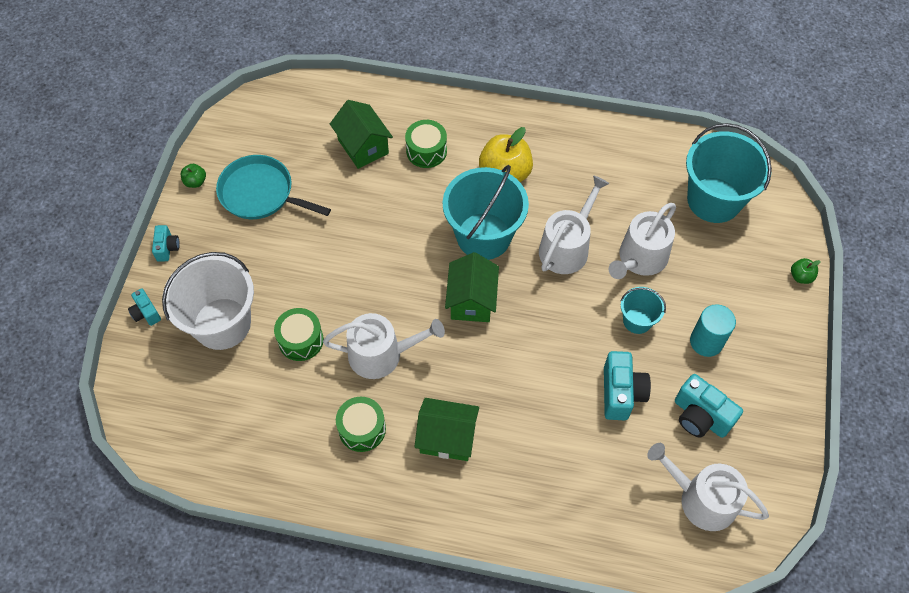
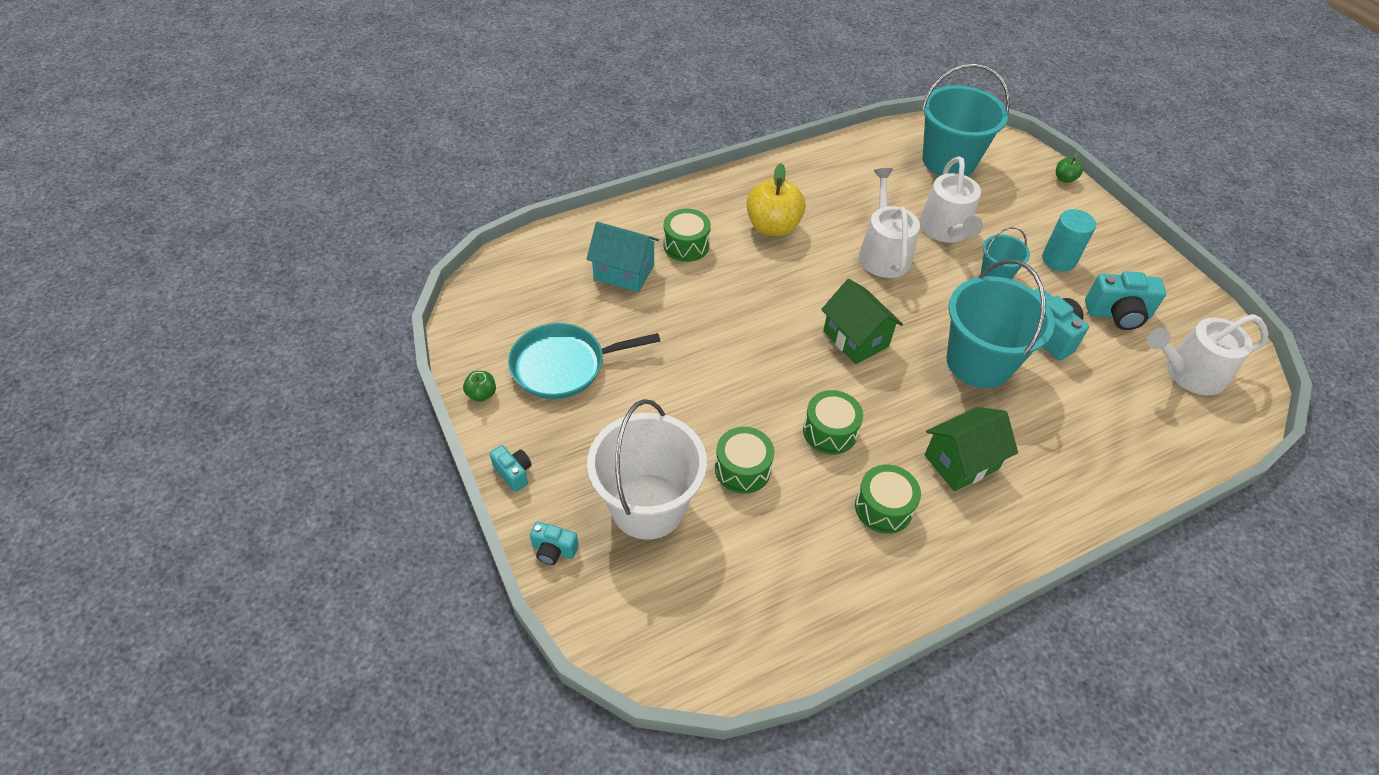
camera: 40 degrees left, 10 degrees down
(363, 147) = (624, 272): green house -> turquoise house
(382, 354) = (830, 431): white watering can -> green drum
(483, 236) = (808, 283): turquoise bucket -> turquoise bucket (979, 362)

